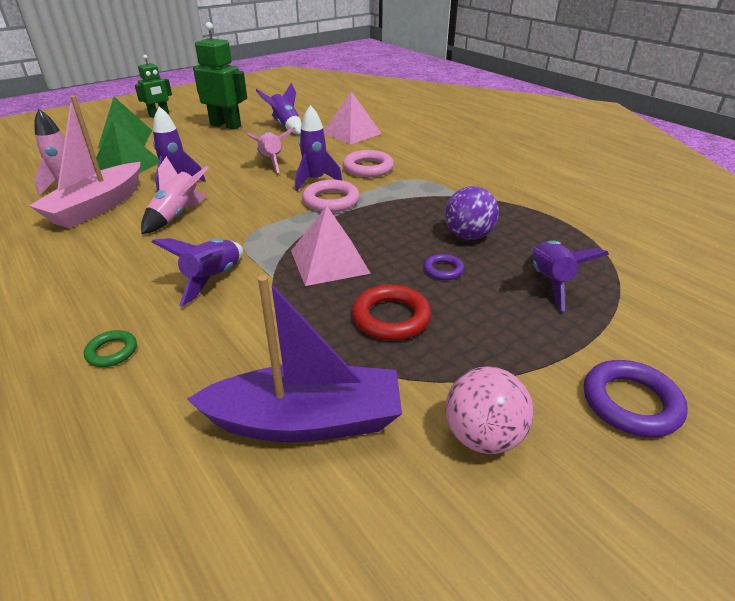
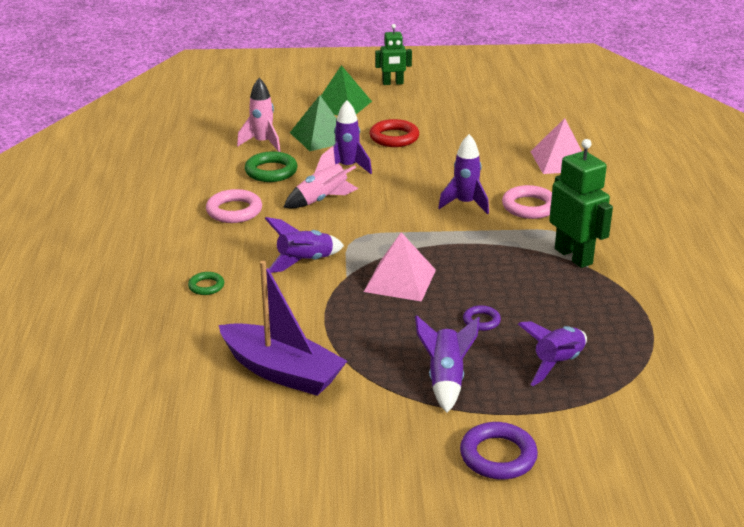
camera: 35 degrees right, 5 degrees down
(97, 206) = (271, 171): pink boat -> green ring
(226, 125) = (443, 114): green robot -> green robot (574, 256)
(271, 161) = (447, 170): pink rocket -> none
(285, 126) = (501, 132): purple rocket -> purple rocket (445, 380)
(331, 201) = (458, 228): pink ring -> pink ring (234, 211)
(391, 318) = (400, 337): red ring -> red ring (394, 137)
(468, 236) = (540, 302): purple ball -> none
(483, 436) = (375, 426): pink ball -> none

